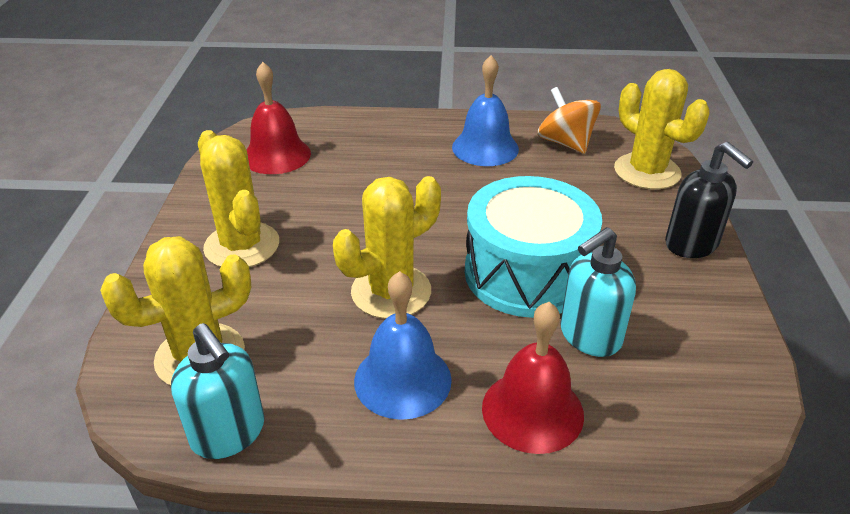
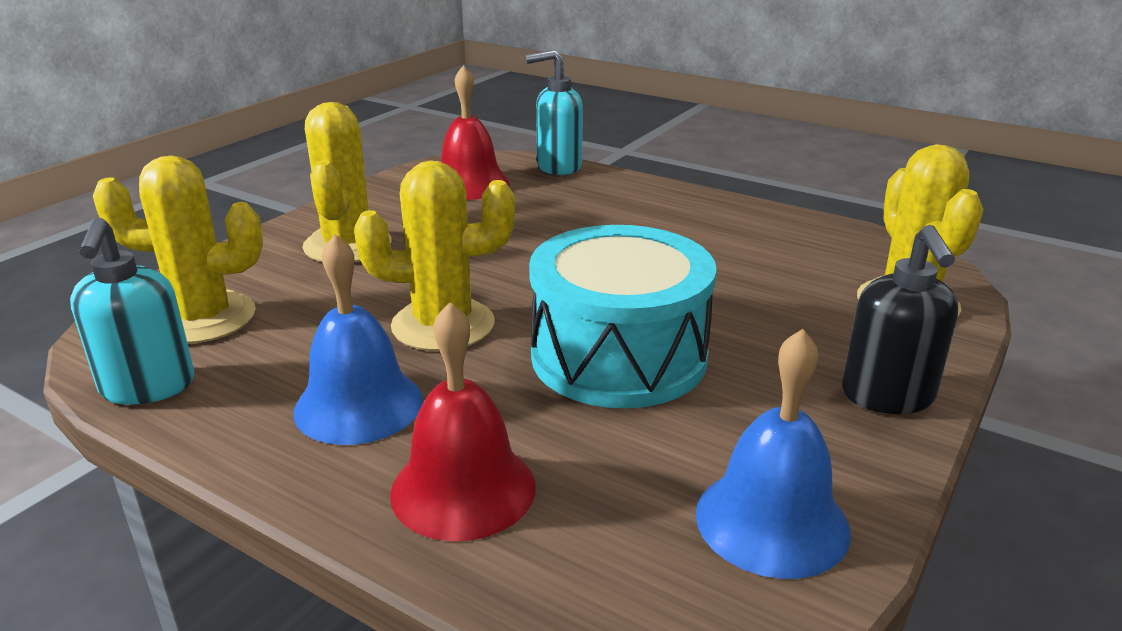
camera: 30 degrees right, 10 degrees down
(485, 148) = (708, 229): blue bell -> blue bell (772, 521)
(565, 143) = (820, 248): orange spinning top -> none
(589, 336) = (623, 443): turquoise soap dispenser -> turquoise soap dispenser (558, 167)

